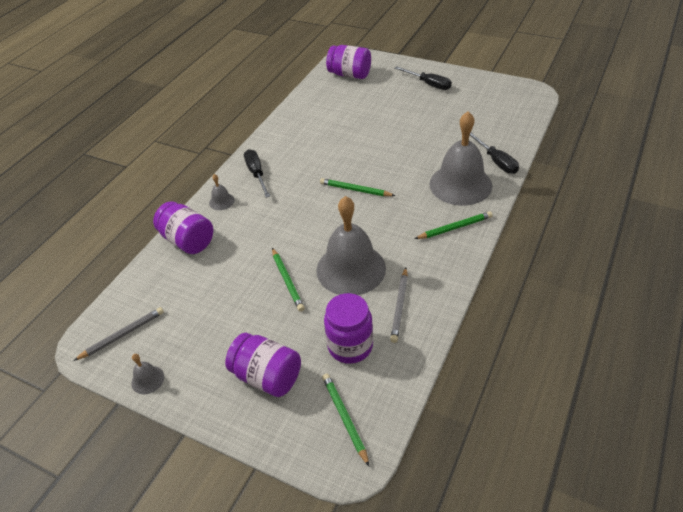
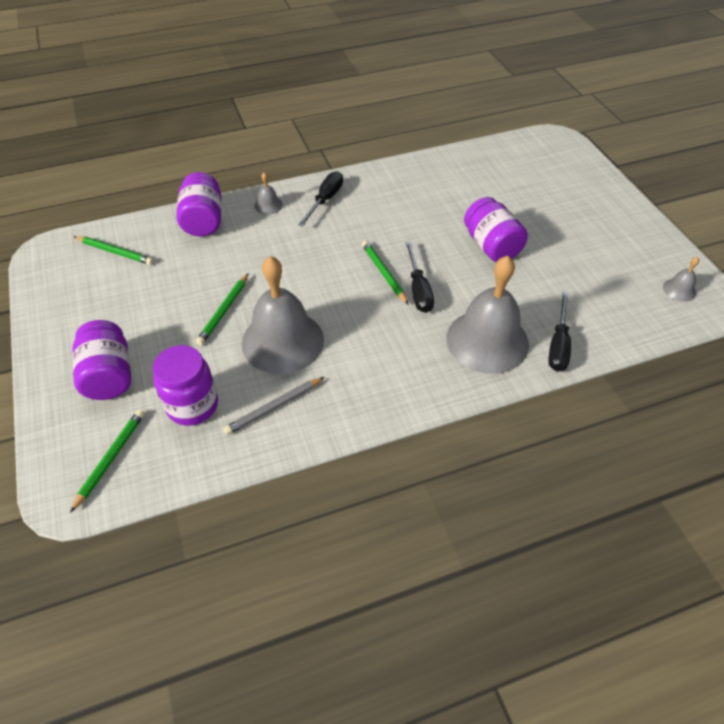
camera: 40 degrees right, 5 degrees up
(122, 335) = (73, 261): grey pencil -> none
(147, 379) = (43, 308): grey bell -> grey bell (679, 290)
(350, 75) = (533, 158): purple jar -> purple jar (491, 246)
(428, 84) = (602, 217): black screwdriver -> black screwdriver (418, 289)
(455, 227) = (421, 378): green pencil -> green pencil (115, 252)

